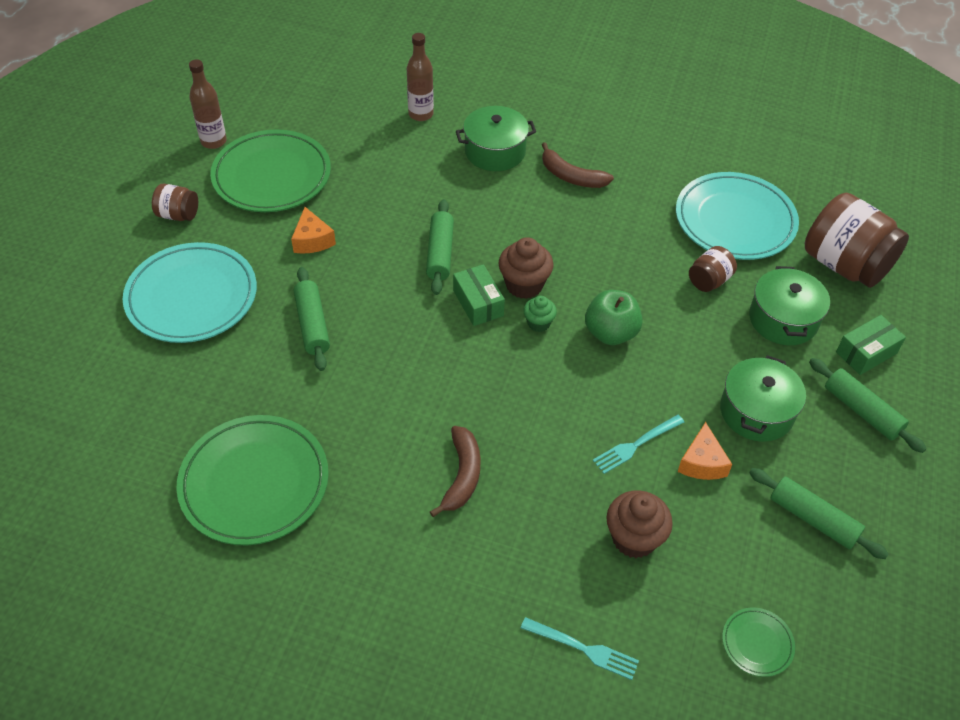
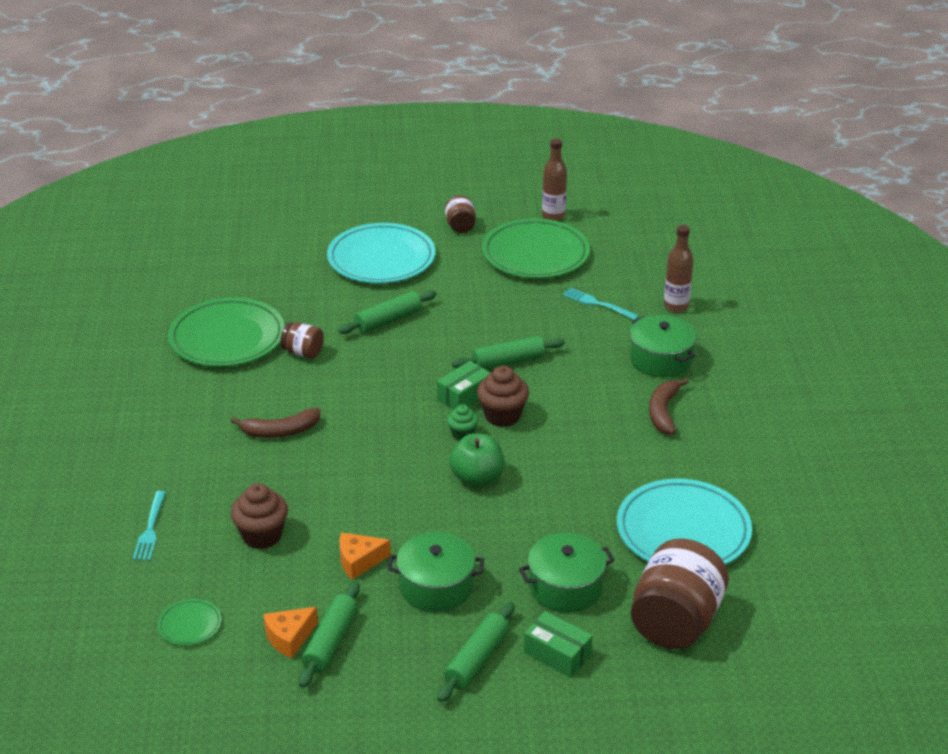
camera: 70 degrees right, 15 degrees down
(312, 240) = (477, 294): orange cheese -> orange cheese (289, 638)
(636, 445) = (358, 518): turquoise fork -> turquoise fork (597, 304)
(709, 281) = (584, 527): brown jar -> brown jar (303, 352)

